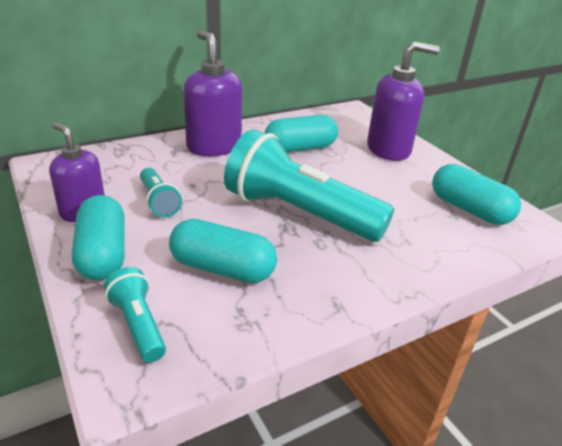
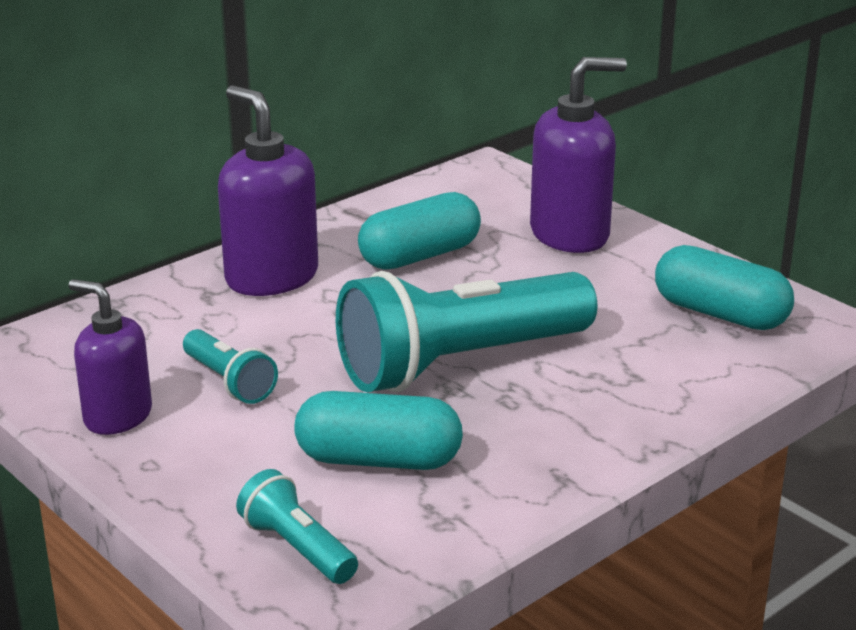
camera: 10 degrees left, 5 degrees down
(102, 254) = (189, 470): turquoise capsule -> none
(299, 213) = (460, 363): turquoise flashlight -> turquoise flashlight turned 45 degrees counterclockwise

